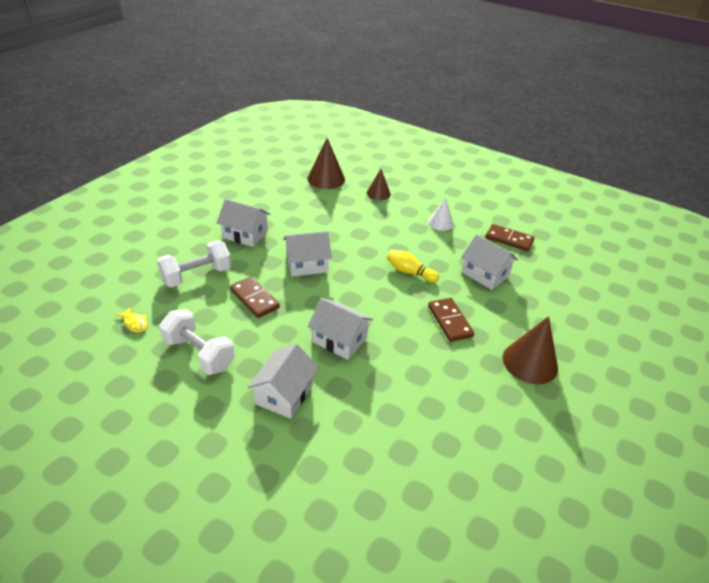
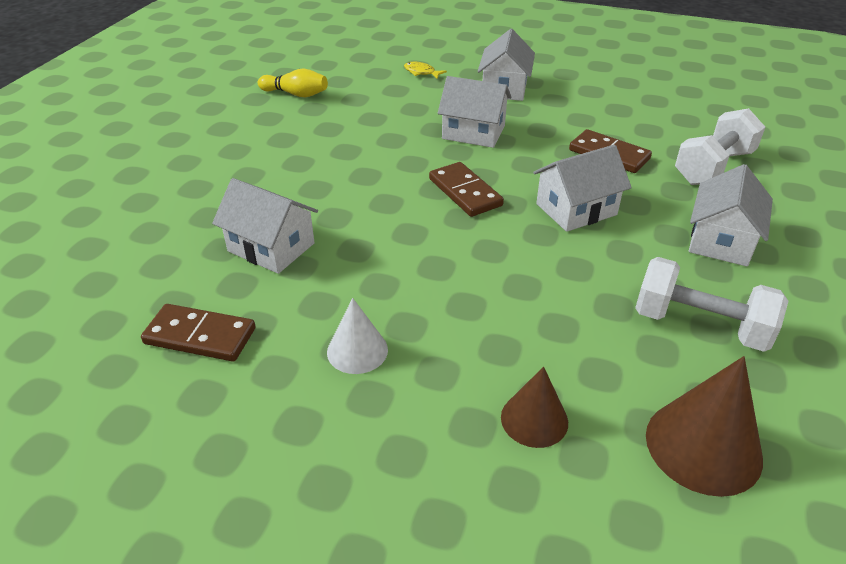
camera: 170 degrees right, 0 degrees up
(135, 323) = (714, 112): yellow fish -> yellow fish (421, 72)
(199, 354) = (615, 101): white dumbbell -> white dumbbell (700, 325)
(245, 234) = (721, 240): white house -> white house turned 75 degrees counterclockwise
(409, 272) = (405, 227): yellow bowling pin -> yellow bowling pin (296, 94)
(449, 321) = (335, 171): brown domino -> brown domino (465, 192)
(530, 362) = (234, 146): brown cone -> none

